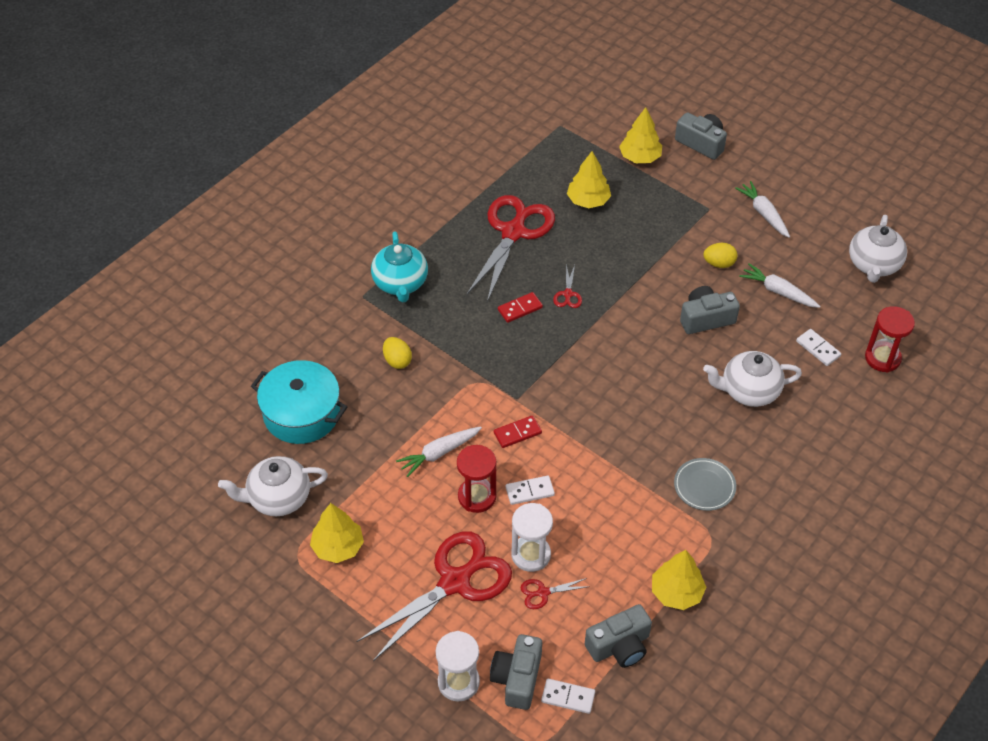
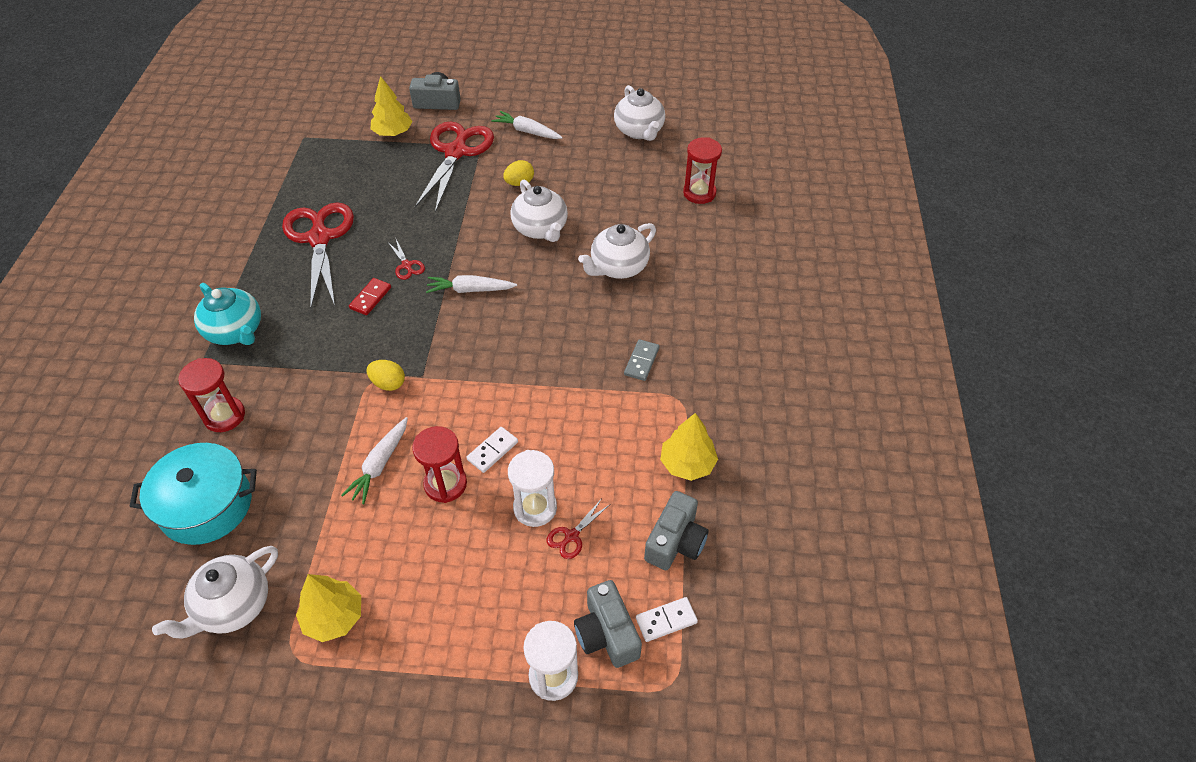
camera: 35 degrees left, 0 degrees up
(352, 350) = (224, 416): none -> red hourglass
(397, 361) = (279, 402): yellow egg -> yellow egg (388, 383)
(454, 582) = (480, 578): red scissors -> red scissors (456, 152)
(517, 433) = (444, 405): red domino -> none
(588, 201) = (371, 184): yellow tree -> none
(704, 486) = (641, 361): grey plate -> grey domino
(706, 318) = (540, 229): grey camera -> white teapot
(778, 291) = (583, 182): white carrot -> white carrot (470, 290)
(818, 349) = (646, 209): white domino -> none

